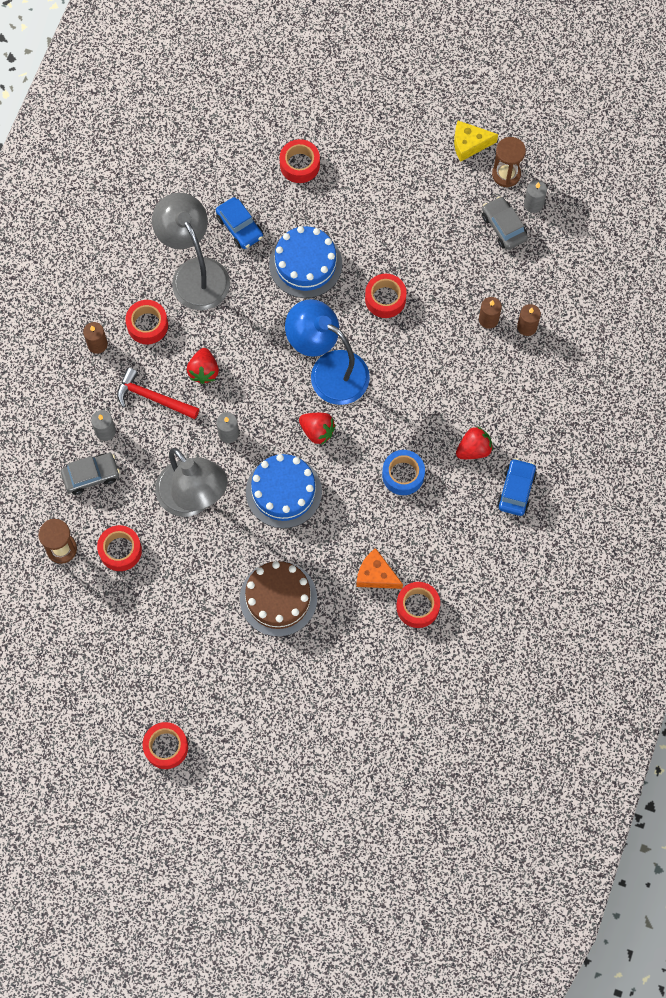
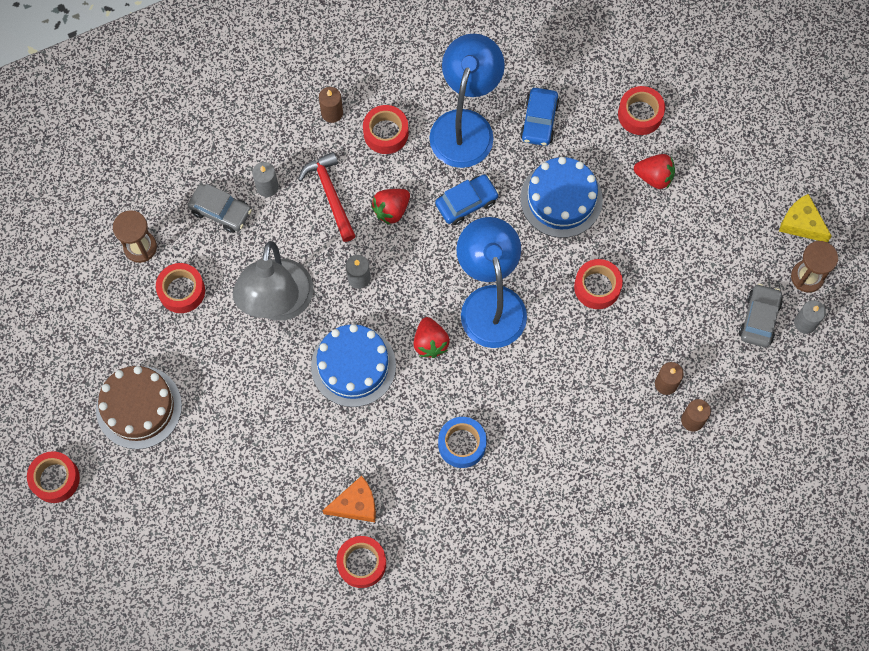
camera: 45 degrees right, 0 degrees up
(195, 273) = (465, 125): grey lamp -> blue lamp
(278, 598) = (260, 447): brown cake -> brown cake (139, 407)
(376, 575) = (355, 504): orange cheese -> orange cheese turned 90 degrees clockwise
(474, 449) = (541, 479): red strawberry -> red strawberry (654, 177)
(516, 490) = (541, 547): blue car -> blue car (466, 202)

